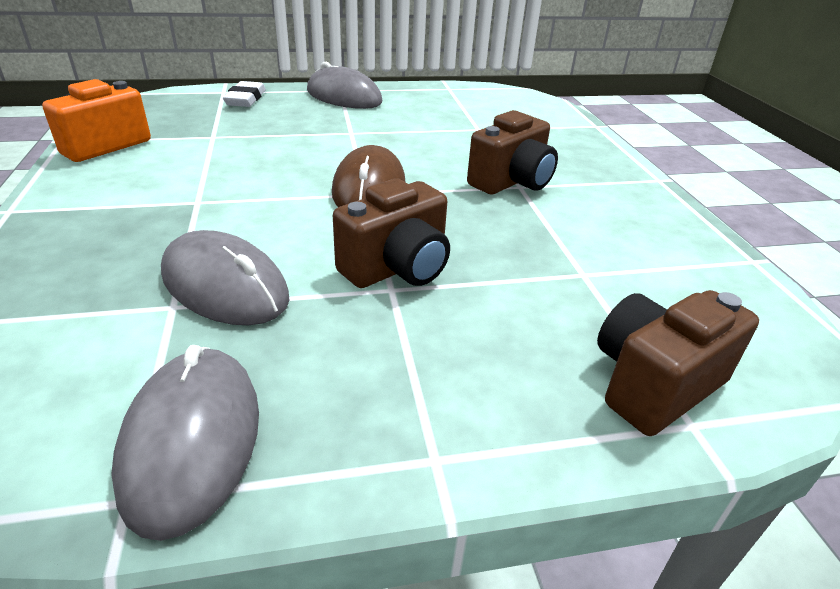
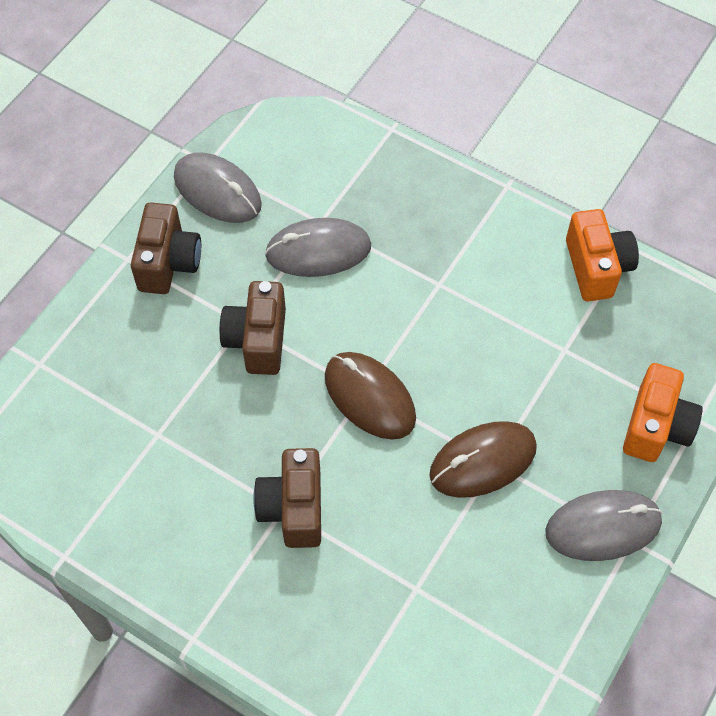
camera: 135 degrees right, 25 degrees up
(245, 99) = (656, 427): white eraser -> orange camera
(355, 135) = (483, 461): none -> brown mouse
(653, 384) = (68, 374): brown camera -> brown camera (168, 263)

